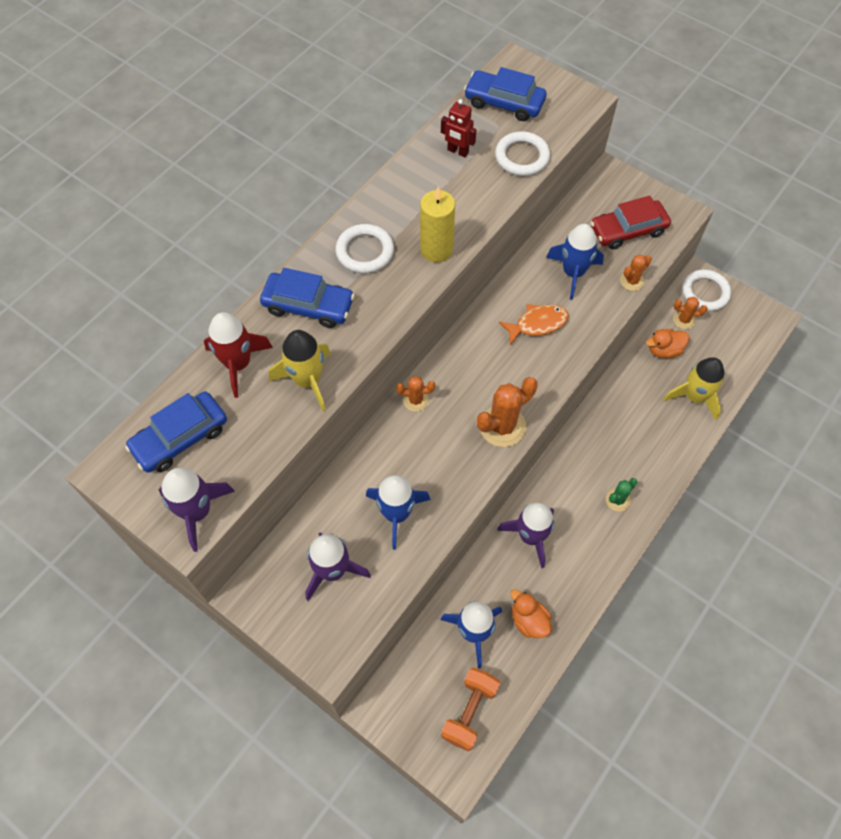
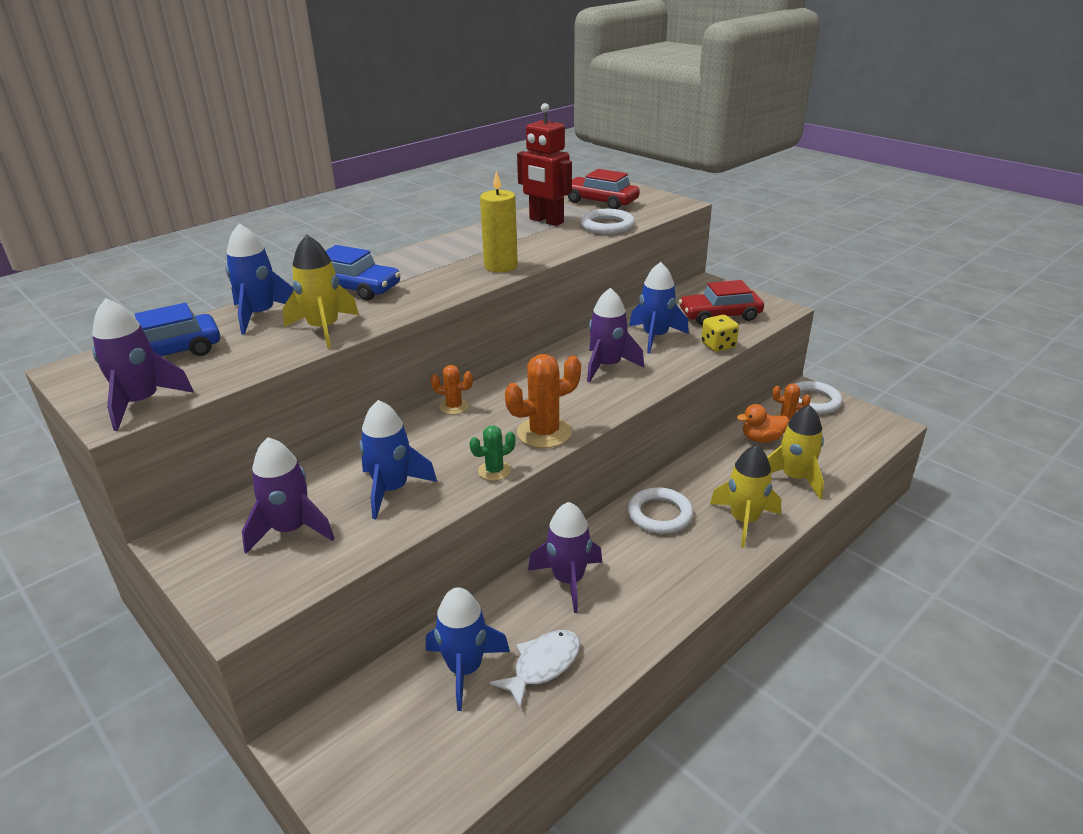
camera: 10 degrees right, 30 degrees down
(238, 364) = (260, 315): red rocket -> blue rocket
(365, 251) = (429, 263): white ring -> white ring (660, 514)
(457, 151) = (546, 221): red robot -> red robot, size x1.73
(469, 711) = (428, 761): orange dumbbell -> none
(504, 102) = (600, 201): blue car -> red car
(528, 620) = (543, 665): orange duck -> white fish
(537, 324) = (607, 366): orange fish -> purple rocket
(617, 500) = (687, 557): green cactus -> green cactus (494, 471)
(632, 281) = (718, 346): orange cactus -> yellow dice
(658, 453) = (744, 520): none -> yellow rocket

